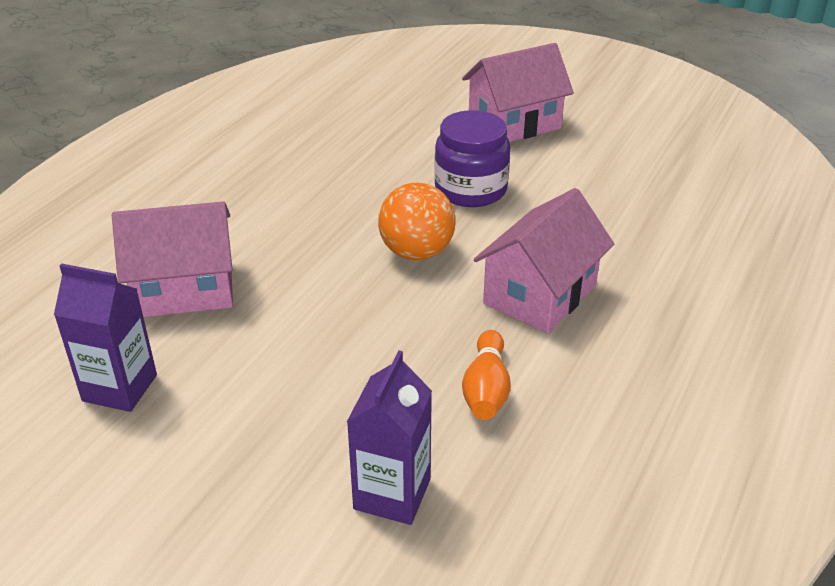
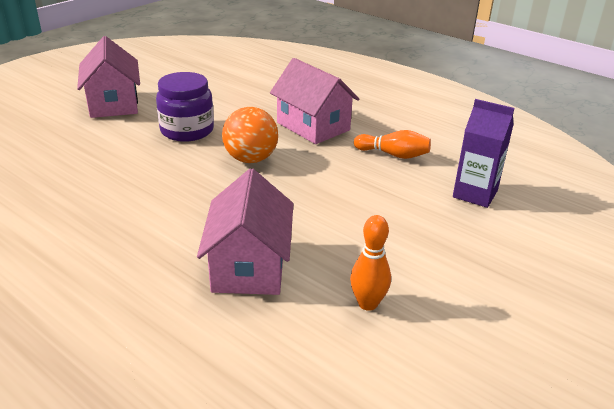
camera: 80 degrees left, 5 degrees down
(120, 388) = (367, 303): purple carton -> orange bowling pin

